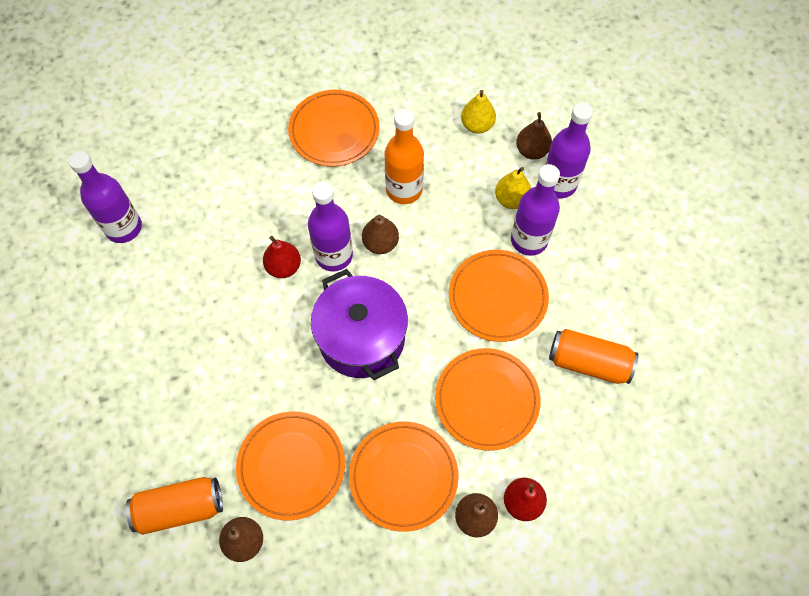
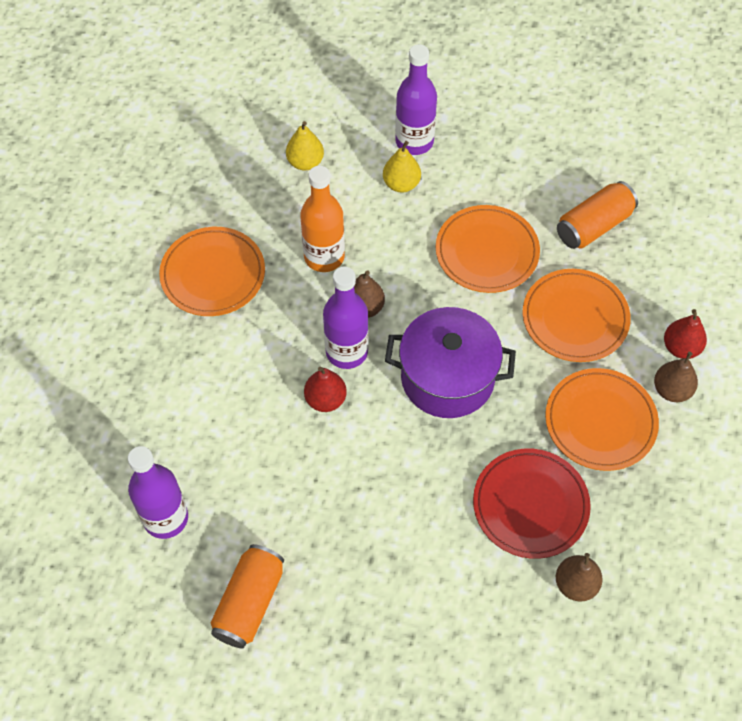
camera: 55 degrees left, 5 degrees down
(180, 508) = (507, 623): orange can -> orange can (249, 602)
(291, 466) = (530, 505): orange plate -> red plate
(529, 240) = (450, 196): purple bottle -> none
(532, 151) = (366, 139): brown pear -> none

